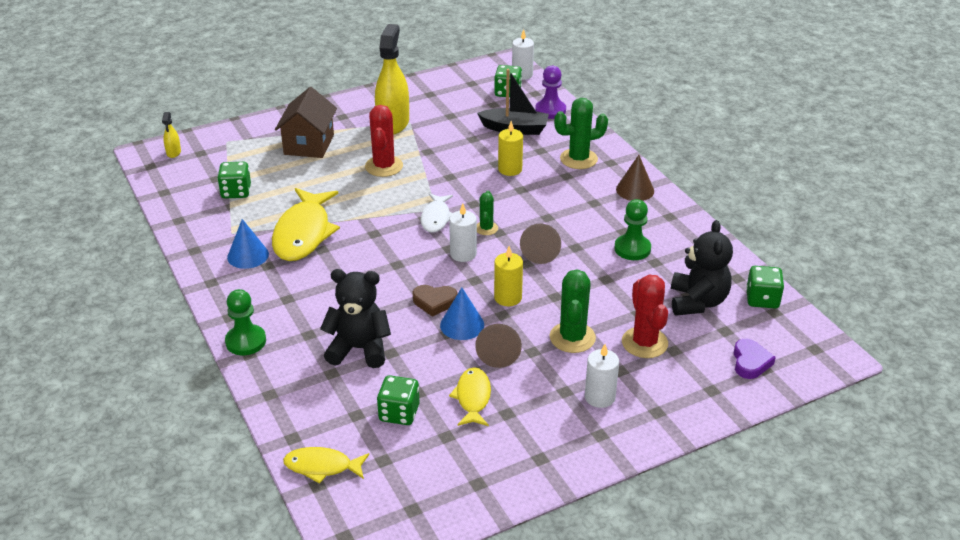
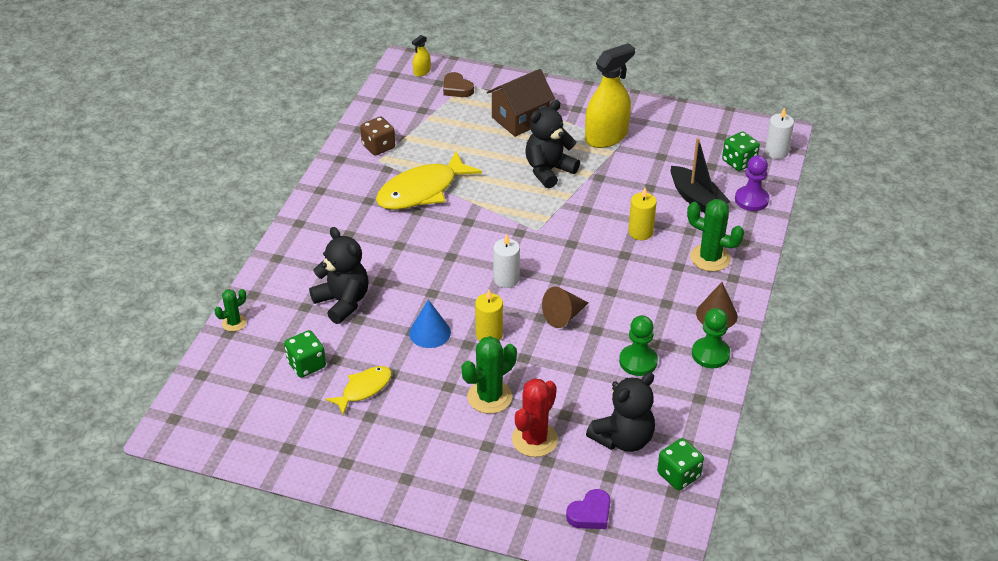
camera: 45 degrees right, 5 degrees up
(216, 223) = (378, 146): none -> brown dice
(236, 192) = (421, 129): green dice -> none
(246, 341) = (285, 248): green pawn -> green pawn (710, 354)
(248, 255) = (366, 185): blue cone -> none
(322, 467) = (219, 365): yellow fish -> none
(384, 166) = (548, 171): red cactus -> black teddy bear
(434, 302) = (435, 302): brown heart -> brown heart (457, 88)
(436, 218) = (527, 237): white fish -> none
(486, 228) = (551, 270): green cactus -> green cactus (234, 323)
(498, 353) = (424, 371): brown cone -> none
(599, 397) = (444, 453): white candle -> none

